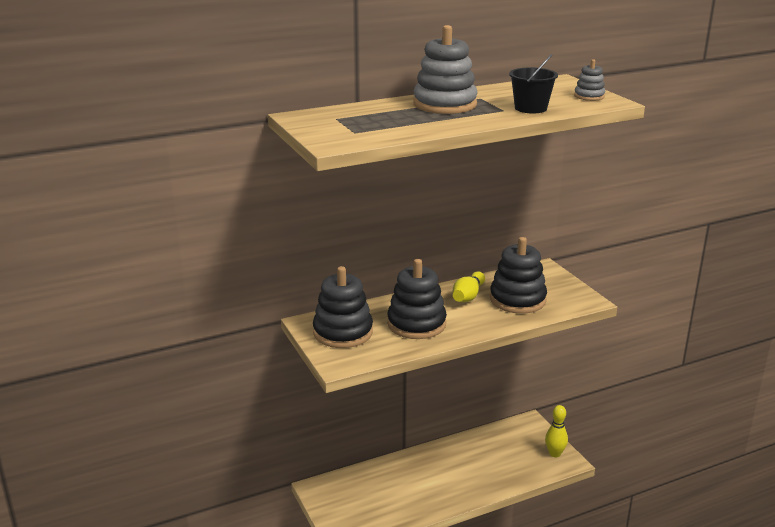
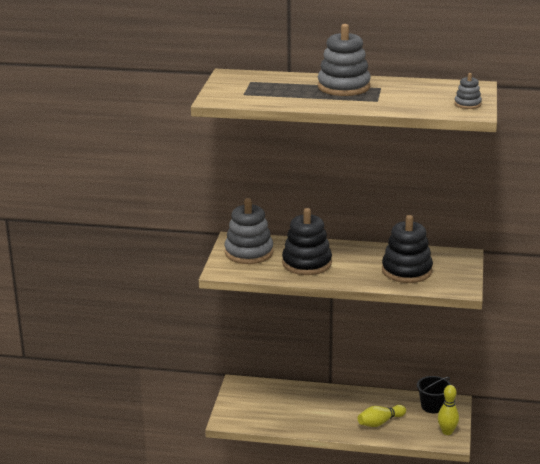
camera: 35 degrees right, 0 degrees up
(343, 332) = (249, 253): black stacking toy -> grey stacking toy
(468, 296) = (372, 257): yellow bowling pin -> yellow bowling pin (380, 422)
(530, 108) = (400, 104): black bucket -> black bucket (432, 406)

